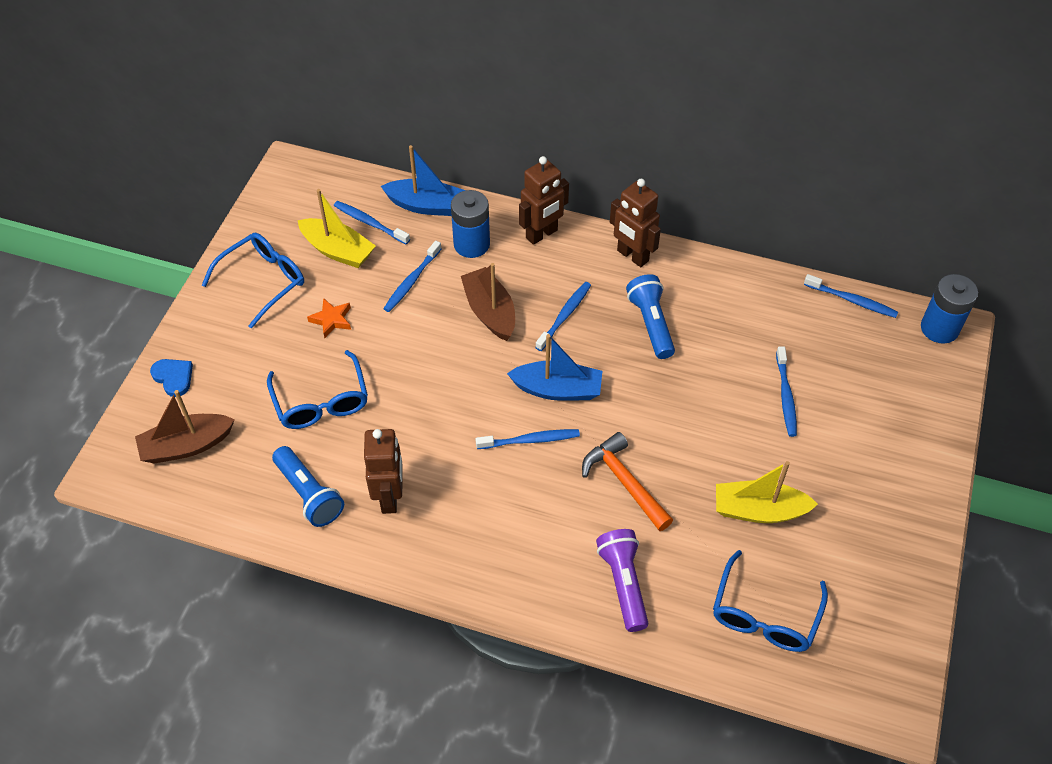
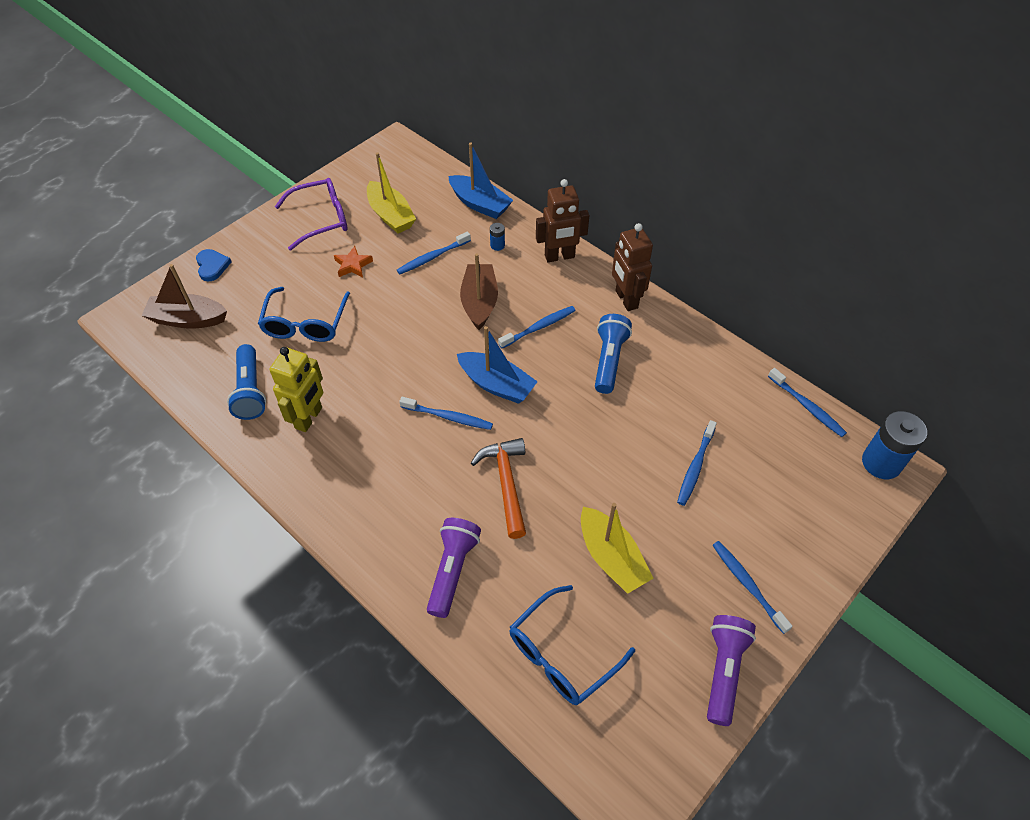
camera: 25 degrees right, 0 degrees up
(263, 281) = (321, 219): blue glasses -> purple glasses
(370, 223) = (428, 203): blue toothbrush -> blue toothbrush (748, 585)
(390, 497) = (309, 418): brown robot -> yellow robot
(471, 244) = (497, 245): blue battery -> blue battery, size x0.45
(758, 510) = (611, 557): yellow boat -> yellow boat turned 150 degrees counterclockwise
(906, 567) = (723, 670): none -> purple flashlight

